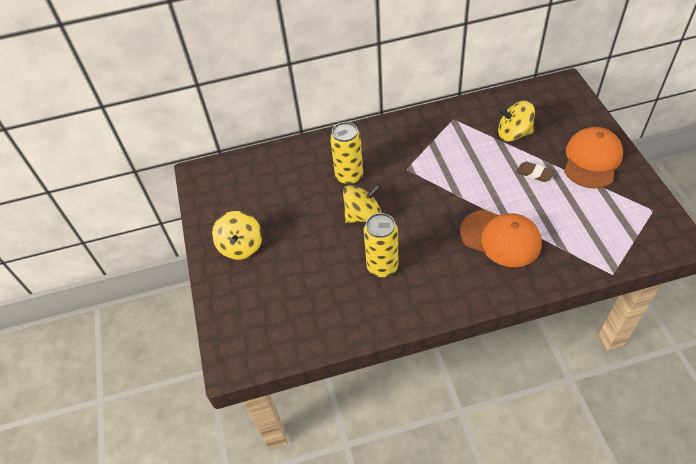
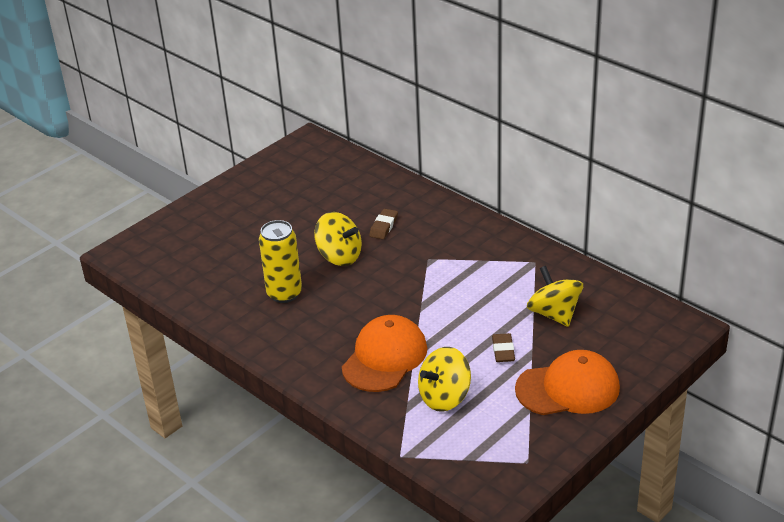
camera: 55 degrees right, 15 degrees down
(241, 246) = (242, 202): yellow spinning top -> yellow spinning top (444, 397)
(349, 176) = (383, 226): yellow can -> brown eraser
(500, 238) = (385, 358): orange cap -> orange cap turned 150 degrees counterclockwise

